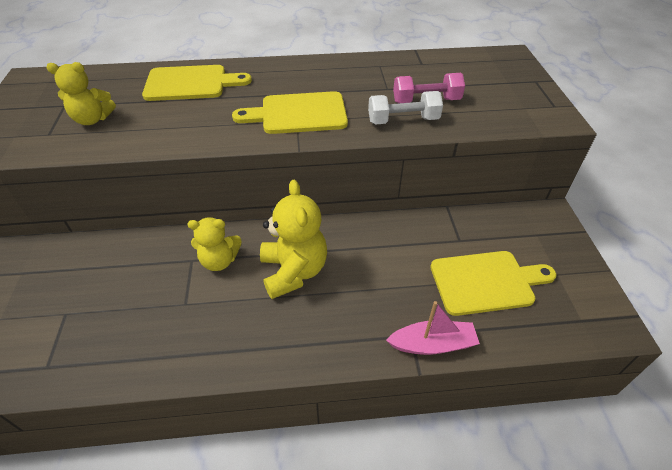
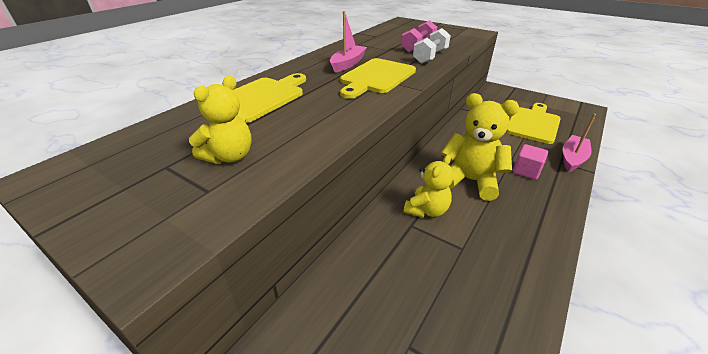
camera: 50 degrees left, 10 degrees down
(313, 85) = (348, 64): none -> pink boat
(356, 309) = (526, 171): none -> pink cube

